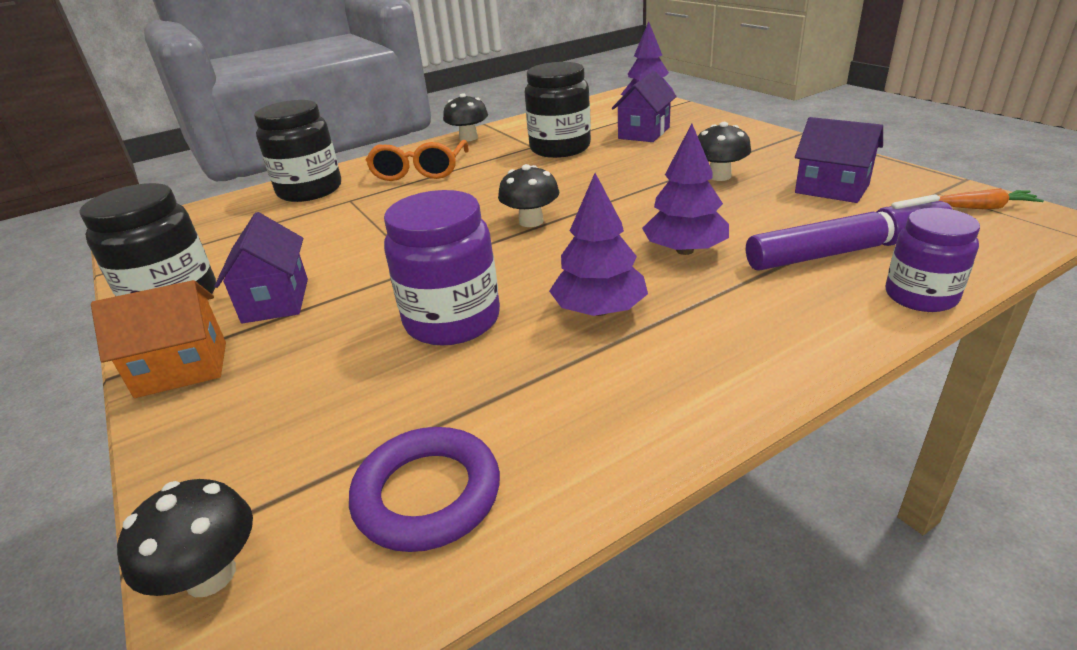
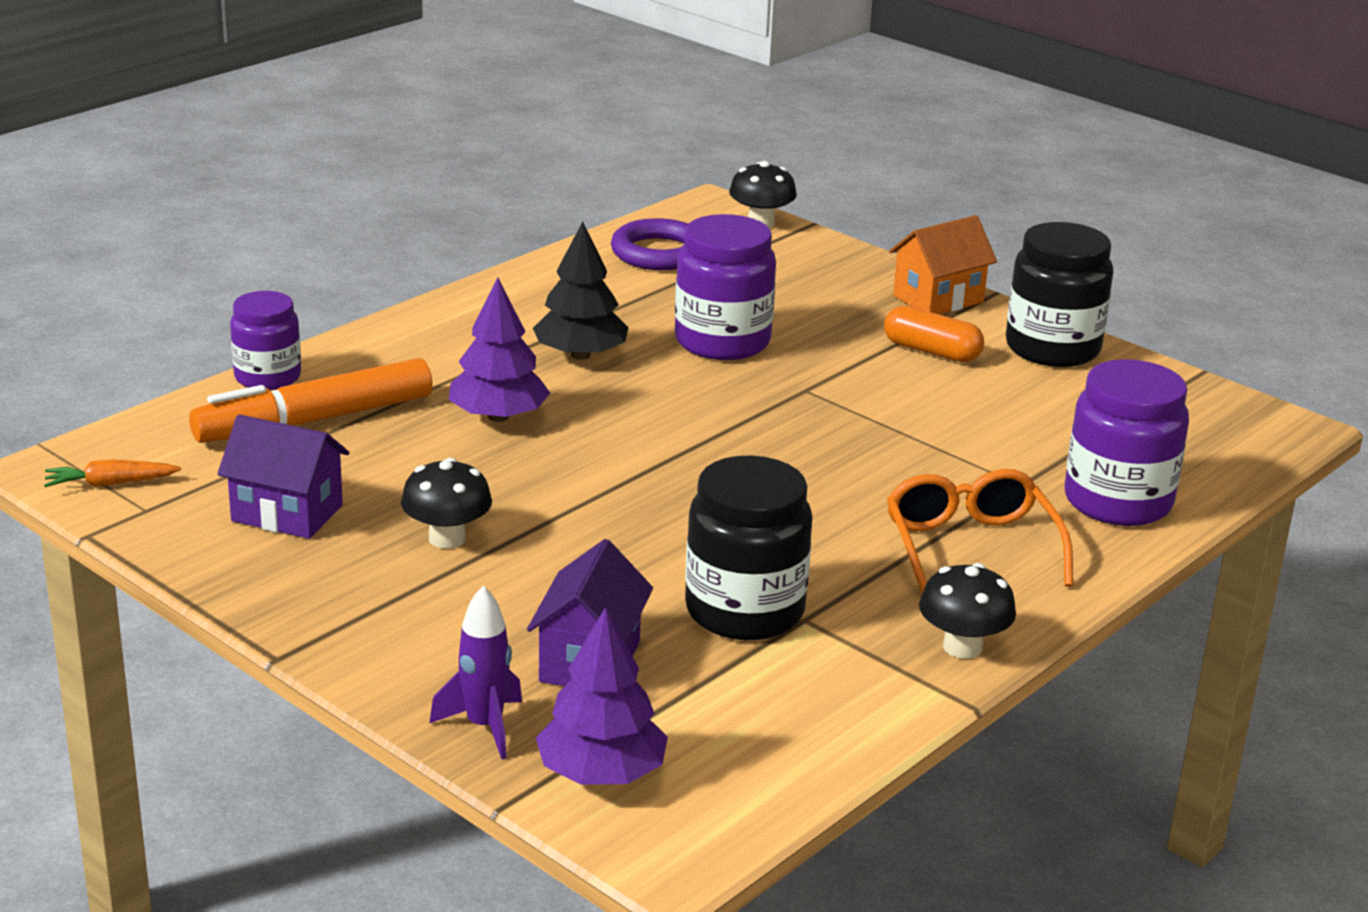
camera: 160 degrees right, 5 degrees down
(276, 300) = (931, 351): purple house -> orange capsule
(310, 190) = (1117, 502): black jar -> purple jar
(531, 221) = (708, 451): black mushroom -> none
(599, 310) = (580, 355): purple tree -> black tree
(695, 116) = (484, 727): none -> purple rocket
(846, 251) = (315, 421): purple marker -> orange marker

